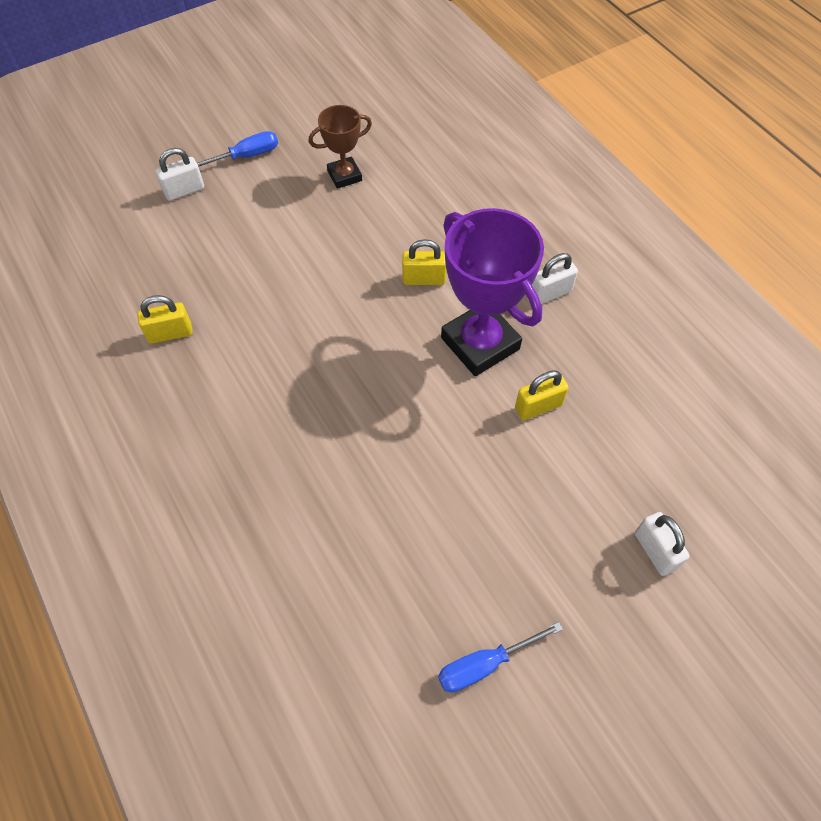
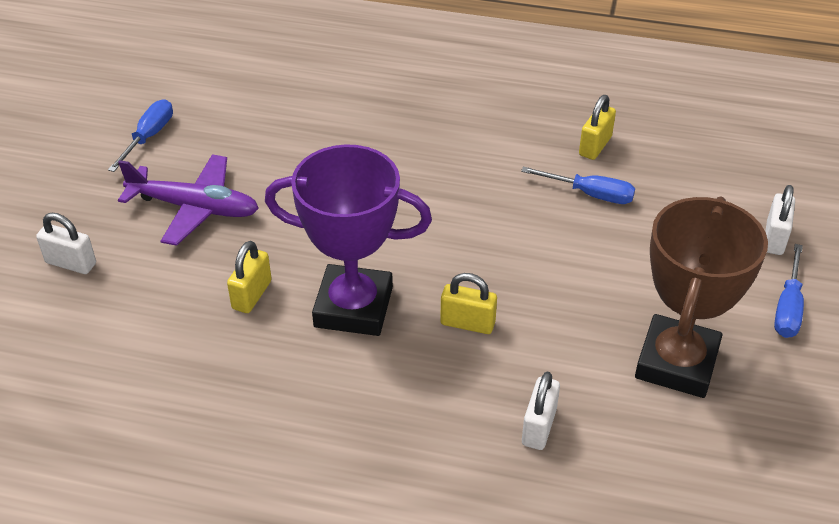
camera: 135 degrees right, 15 degrees down
(232, 301) = (590, 194): none -> blue screwdriver
(344, 176) = (676, 363): brown trophy -> brown trophy, size x1.83
(424, 279) = (467, 323): yellow padlock -> yellow padlock turned 60 degrees clockwise
(513, 528) = (195, 208): none -> purple plane
(550, 293) = (337, 399): white padlock -> white padlock (539, 427)

